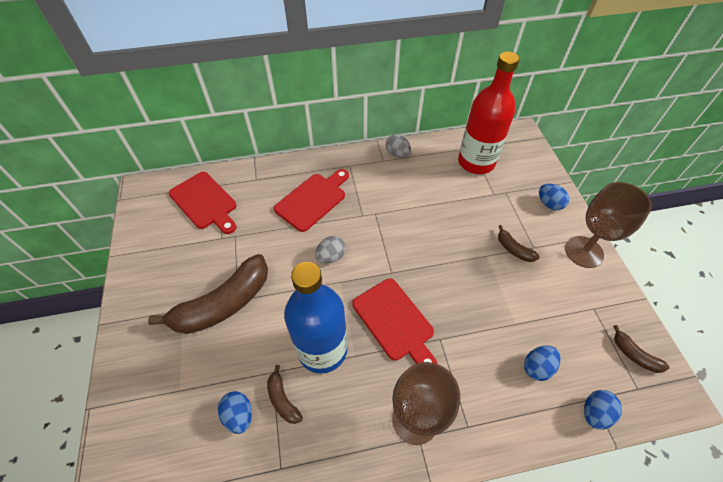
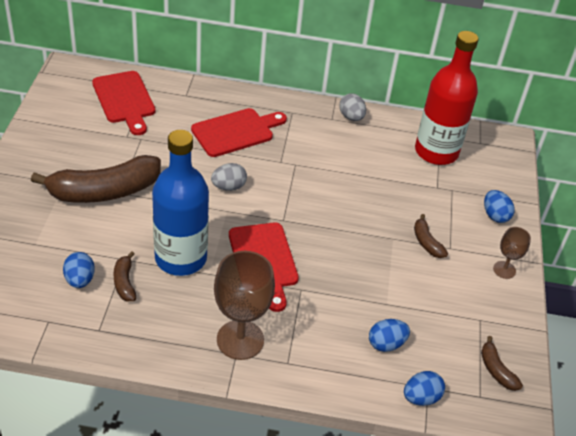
camera: 15 degrees right, 10 degrees down
(584, 252) = (504, 270): brown goblet -> brown goblet, size x0.53

